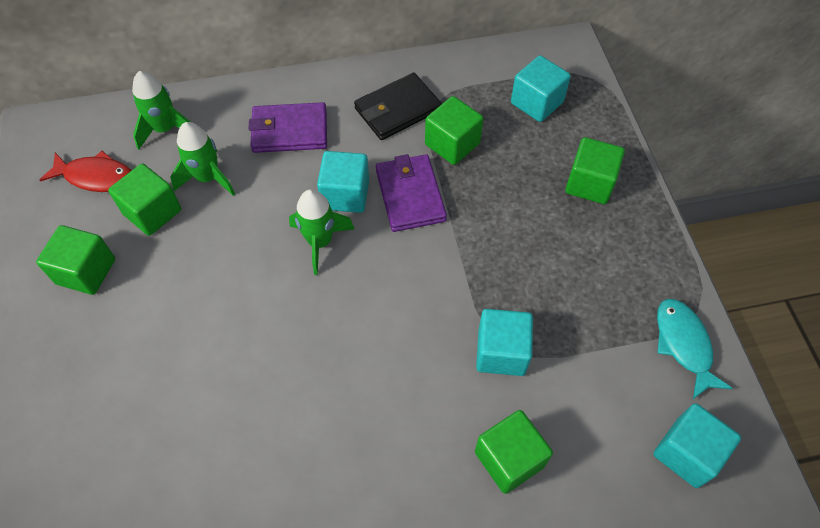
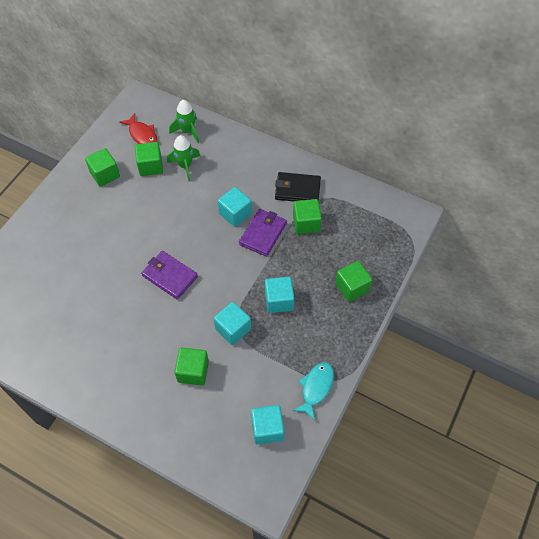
camera: 40 degrees right, 0 degrees up
(289, 131) = (239, 167): purple wallet -> purple wallet (169, 276)
(320, 242) = (204, 227): green rocket -> none
(537, 103) = (368, 231): turquoise cube -> turquoise cube (279, 301)

